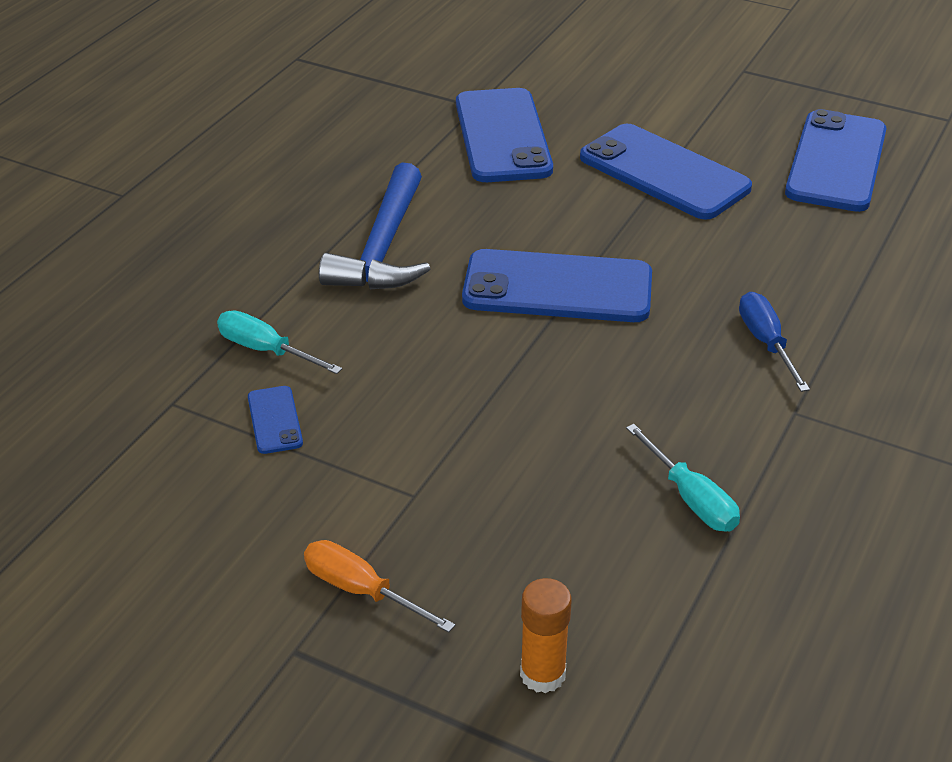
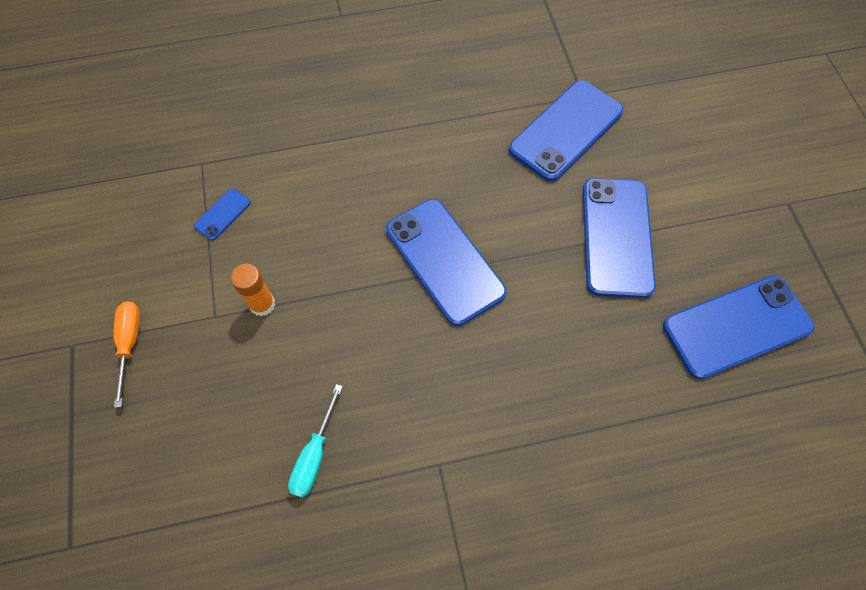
camera: 50 degrees right, 25 degrees up
(265, 350) = (272, 169): turquoise screwdriver -> none
(383, 248) = (402, 154): blue hammer -> none
(542, 674) = (127, 469): orange glue stick -> orange glue stick (262, 304)
(766, 343) = (493, 406): blue screwdriver -> none

